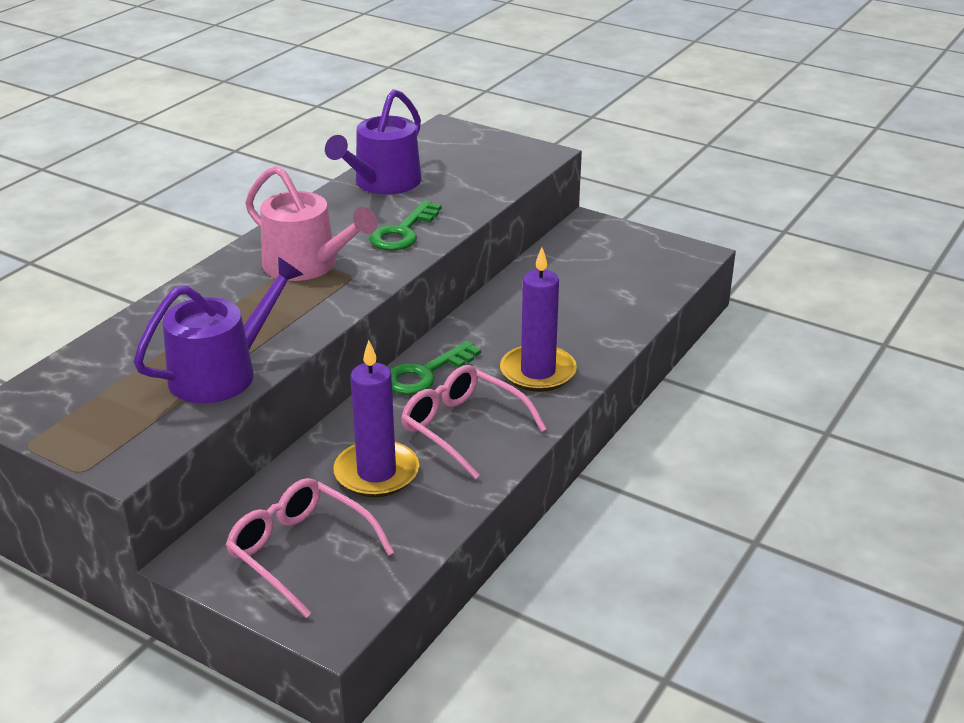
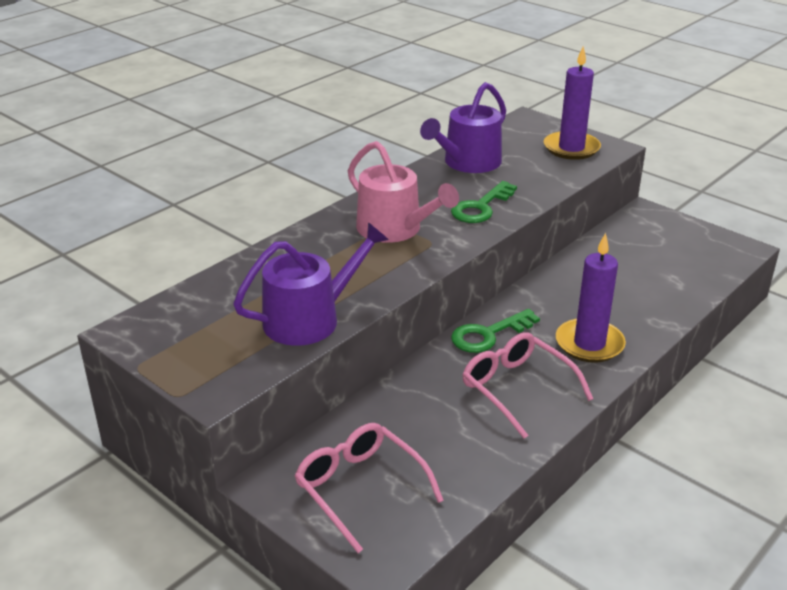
camera: 10 degrees right, 0 degrees up
(376, 473) = (435, 422): purple candle -> purple candle (571, 148)

